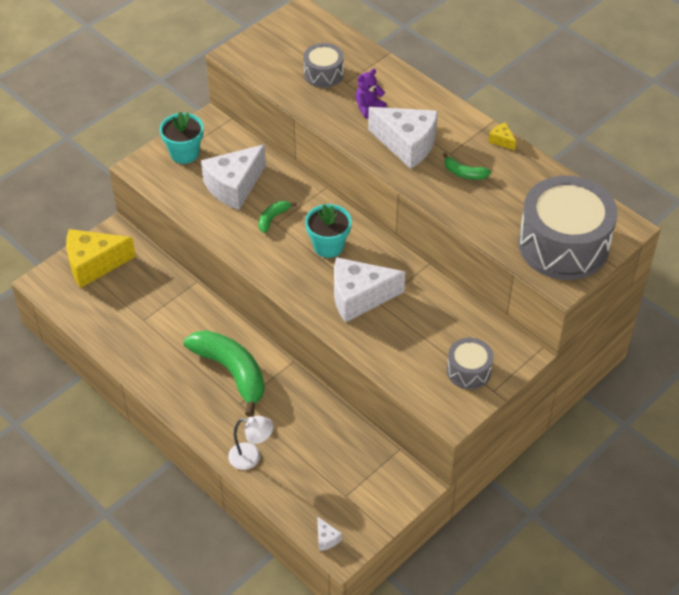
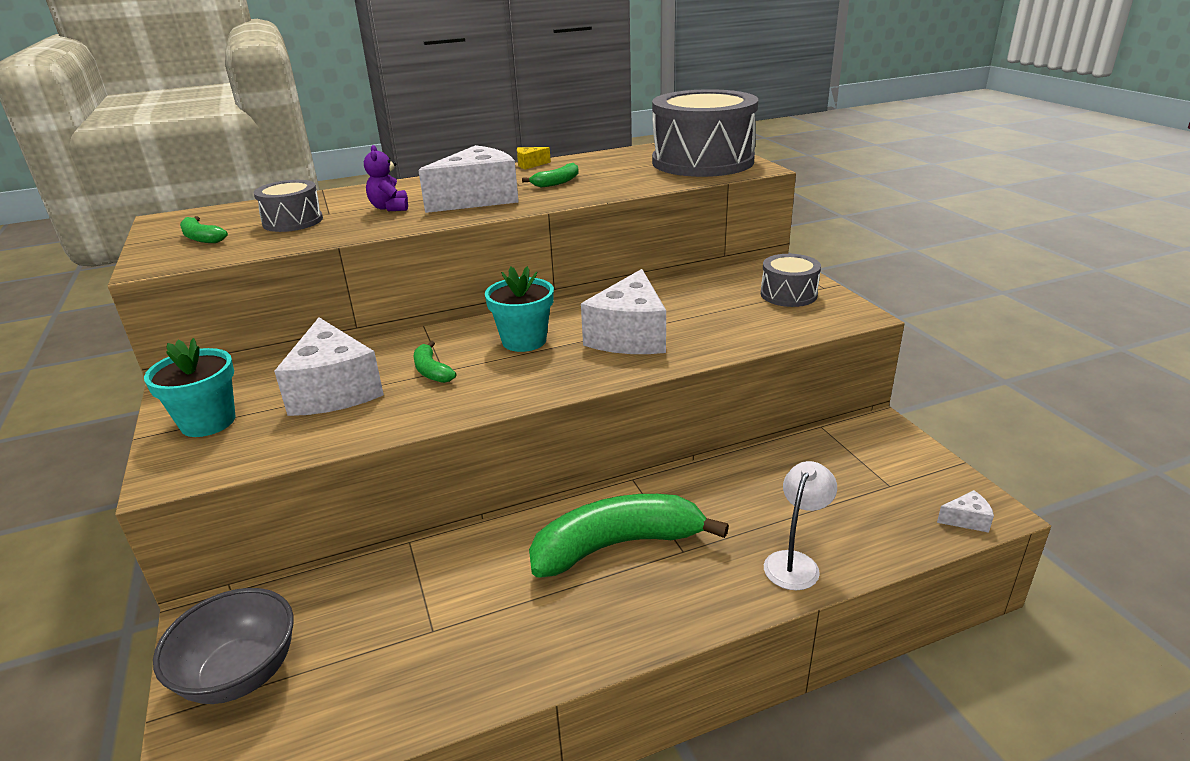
camera: 65 degrees left, 20 degrees down
(94, 264) = (240, 674): yellow cheese -> grey bowl
(279, 49) = (201, 238): none -> green banana

